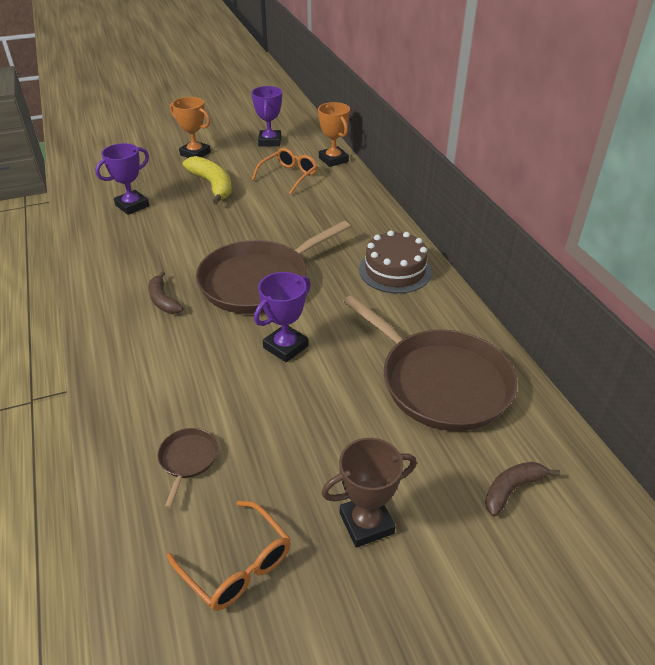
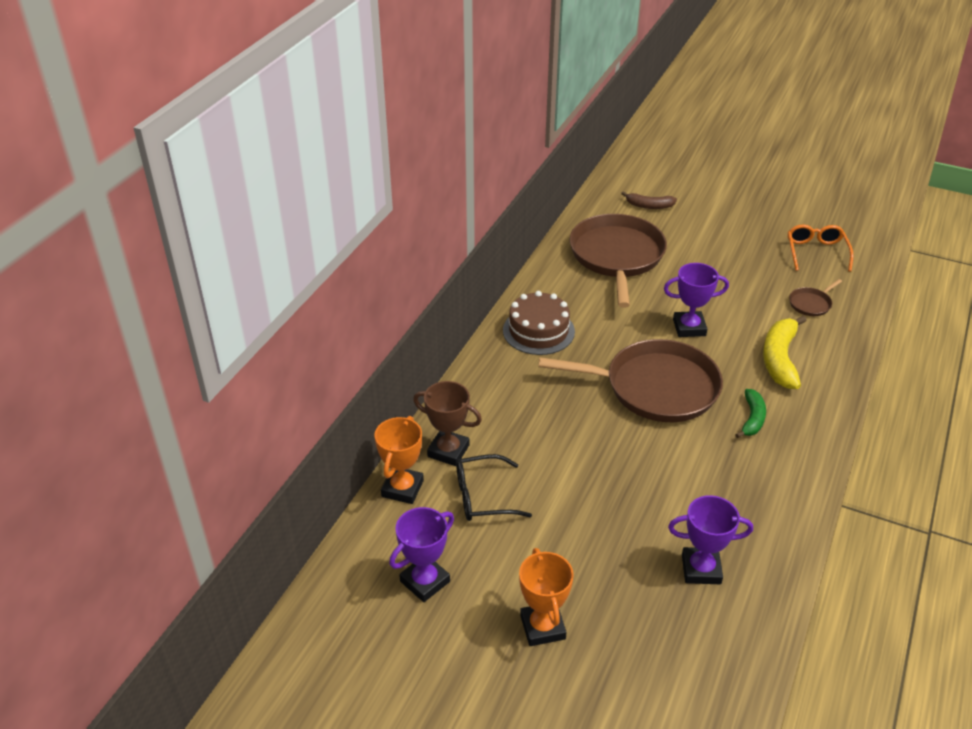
camera: 135 degrees left, 0 degrees up
(163, 300) = (752, 419): brown banana -> green banana
(213, 185) = (581, 541): yellow banana -> yellow banana (780, 359)
(289, 176) = (483, 496): orange glasses -> black glasses
(366, 523) = (736, 233): brown trophy -> brown trophy (448, 451)

